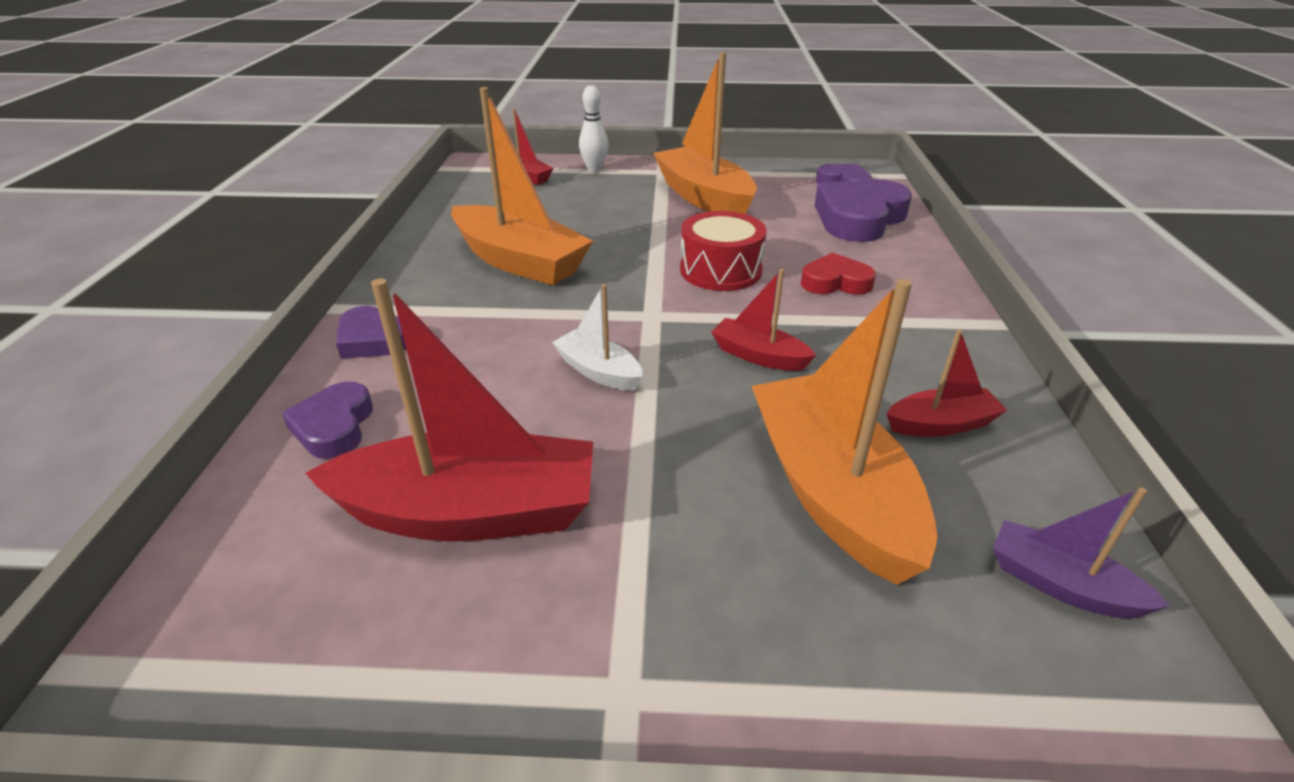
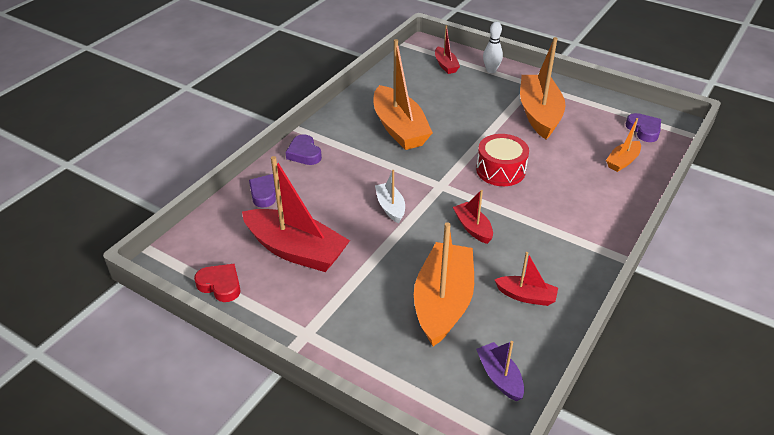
camera: 30 degrees right, 5 degrees up
(835, 282) = (558, 200): red heart -> red heart (220, 285)
(859, 218) = (622, 161): purple heart -> orange boat

